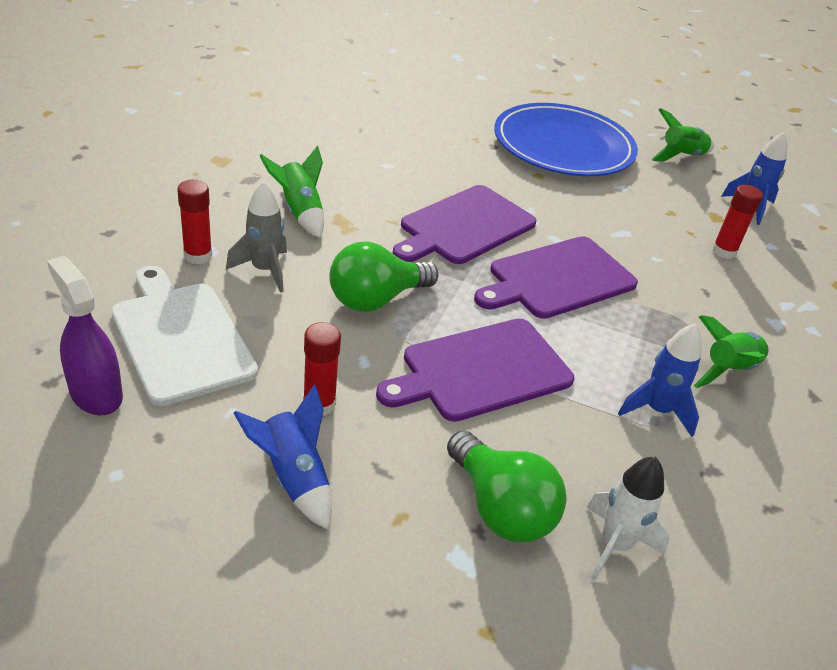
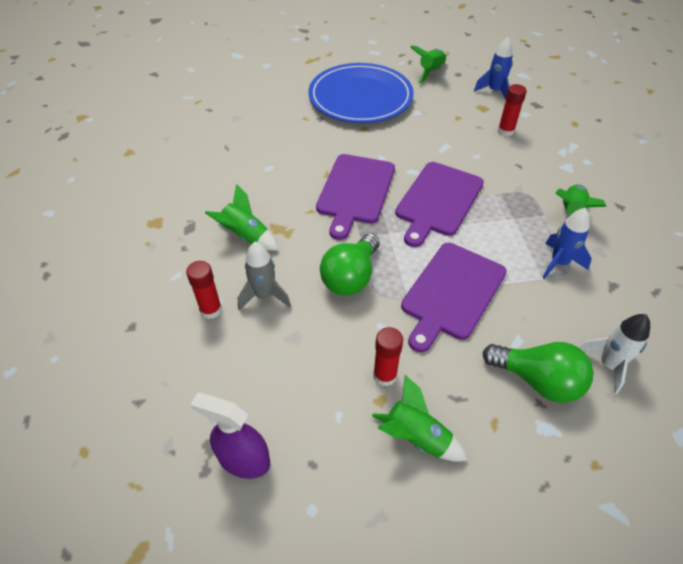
camera: 25 degrees left, 10 degrees up
(180, 337) = (258, 381): white cutting board -> none
(294, 478) = (416, 437): blue rocket -> green rocket

